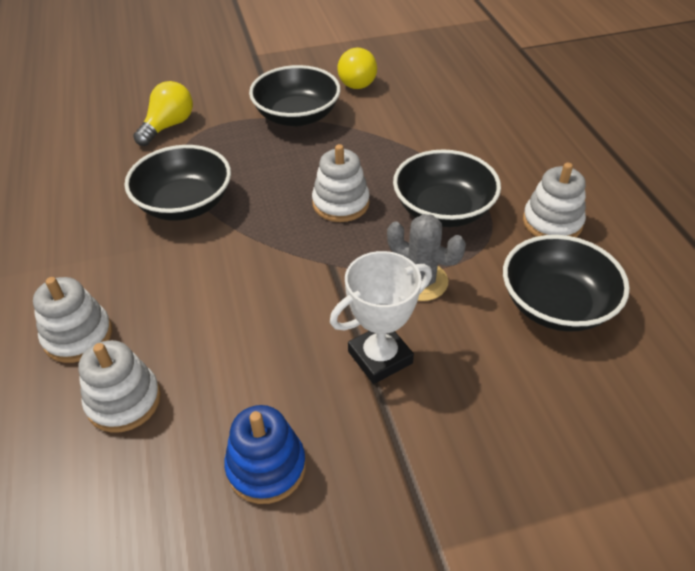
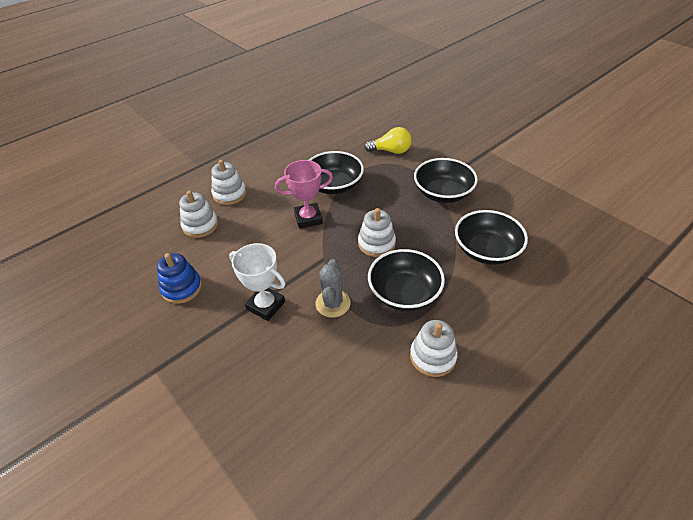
camera: 65 degrees right, 0 degrees up
(232, 254) = (308, 218): none -> pink trophy
(356, 80) = (505, 203): yellow light bulb -> none
(556, 304) = (351, 380): black bowl -> black bowl (486, 250)

